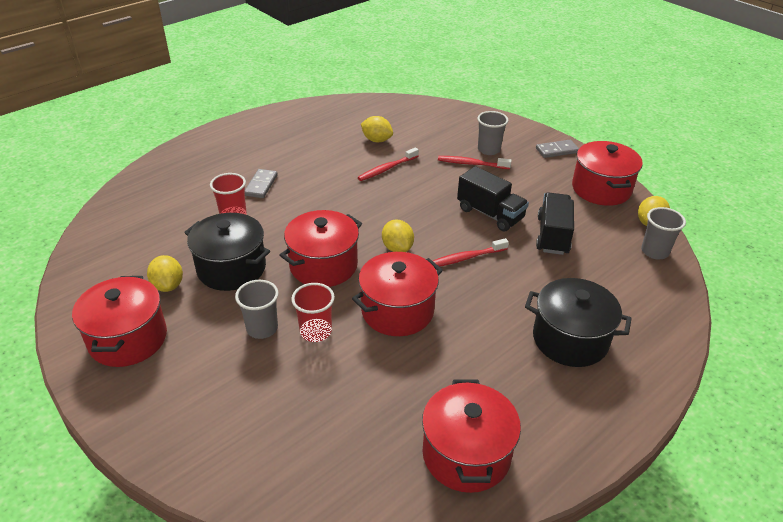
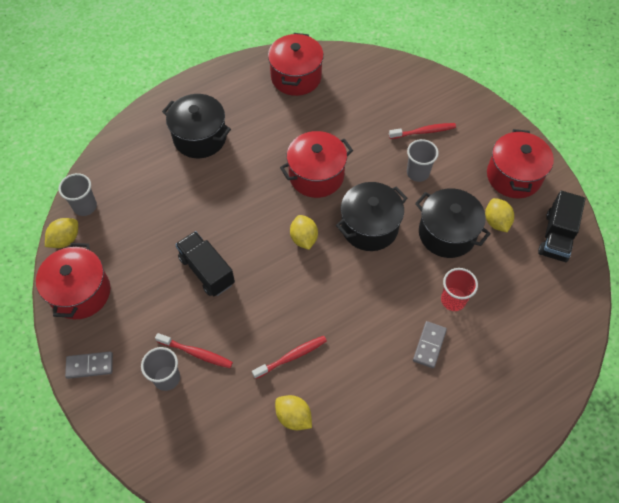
camera: 170 degrees left, 20 degrees up
(315, 331) = (378, 165): red cup -> none
(323, 265) = (369, 227): red pot -> black pot
(466, 258) = (248, 220): red toothbrush -> red toothbrush (423, 132)
(552, 235) = (162, 236): black truck -> black truck (556, 236)

